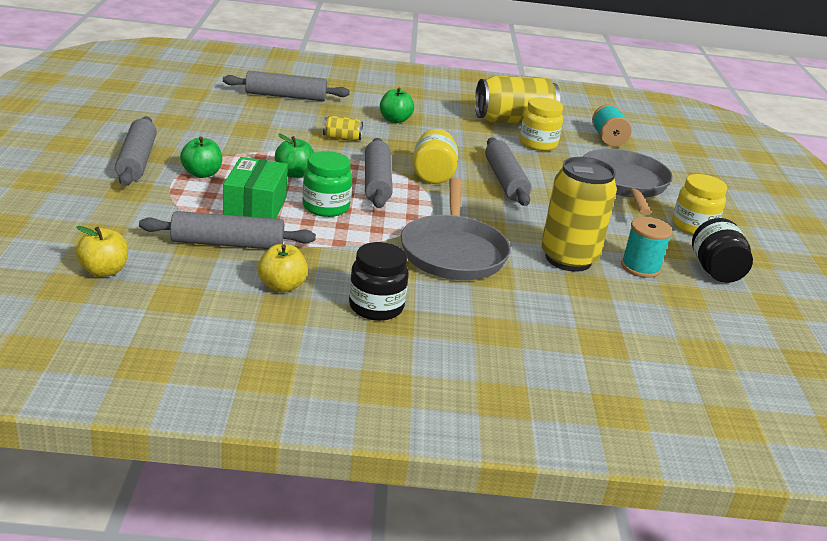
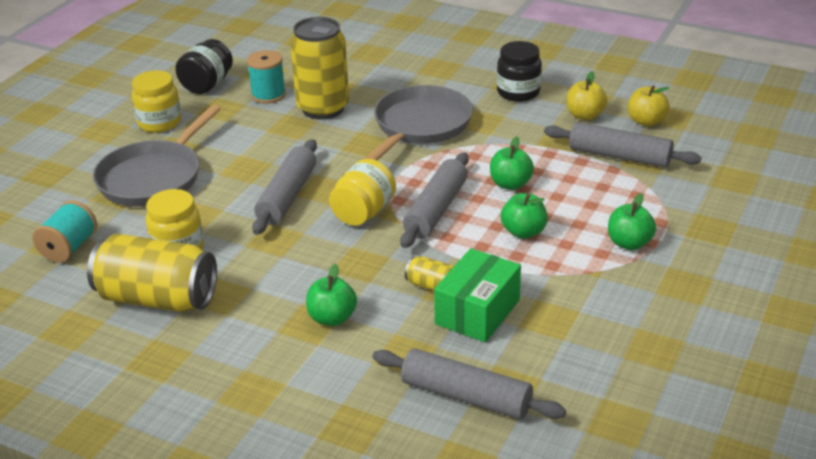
camera: 150 degrees left, 5 degrees up
(104, 271) = (728, 144): yellow apple -> yellow apple (646, 121)
(137, 161) = (703, 272): grey rolling pin -> none
(255, 208) = (583, 191): green box -> green box (477, 312)
(326, 207) = (510, 184): green jar -> green apple

